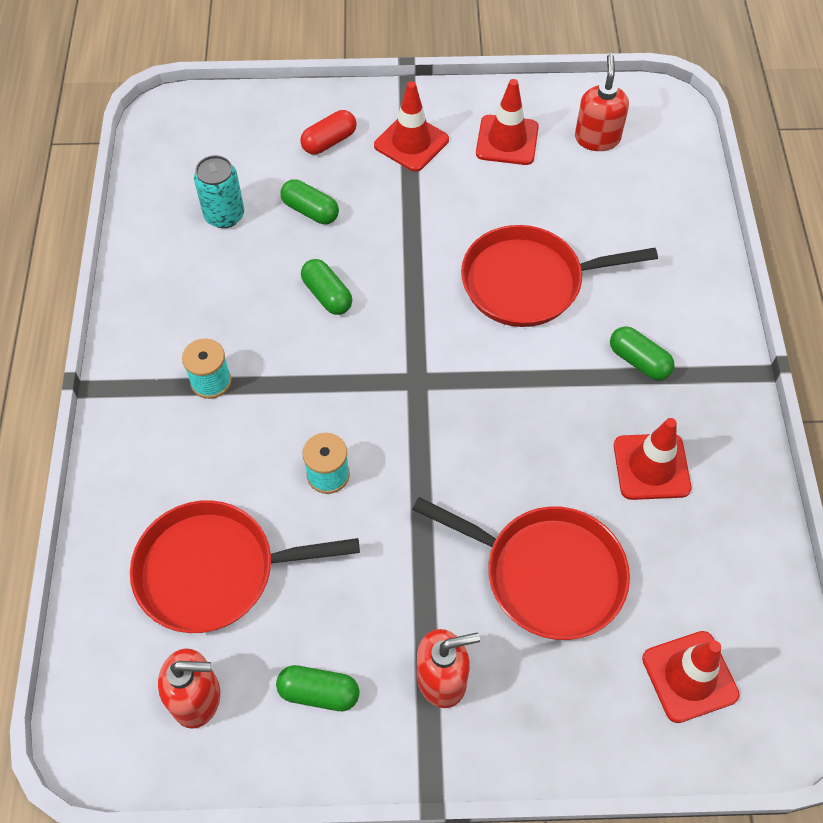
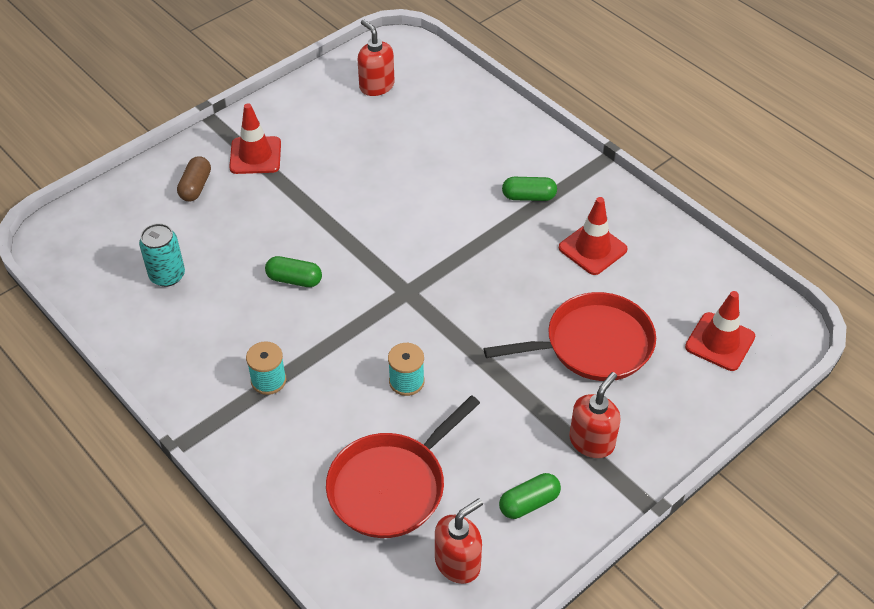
camera: 40 degrees left, 10 degrees down
(310, 211) = (228, 236): green capsule -> none
(329, 141) = (195, 187): red capsule -> brown capsule
(507, 140) = (319, 119): red traffic cone -> none
(528, 282) = (418, 193): red pan -> none

